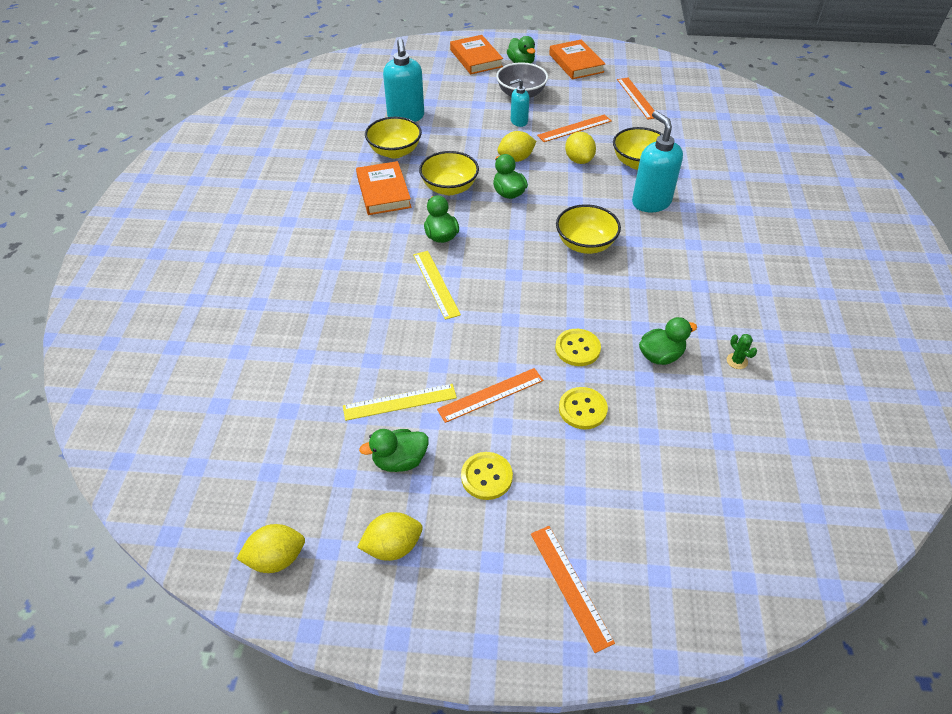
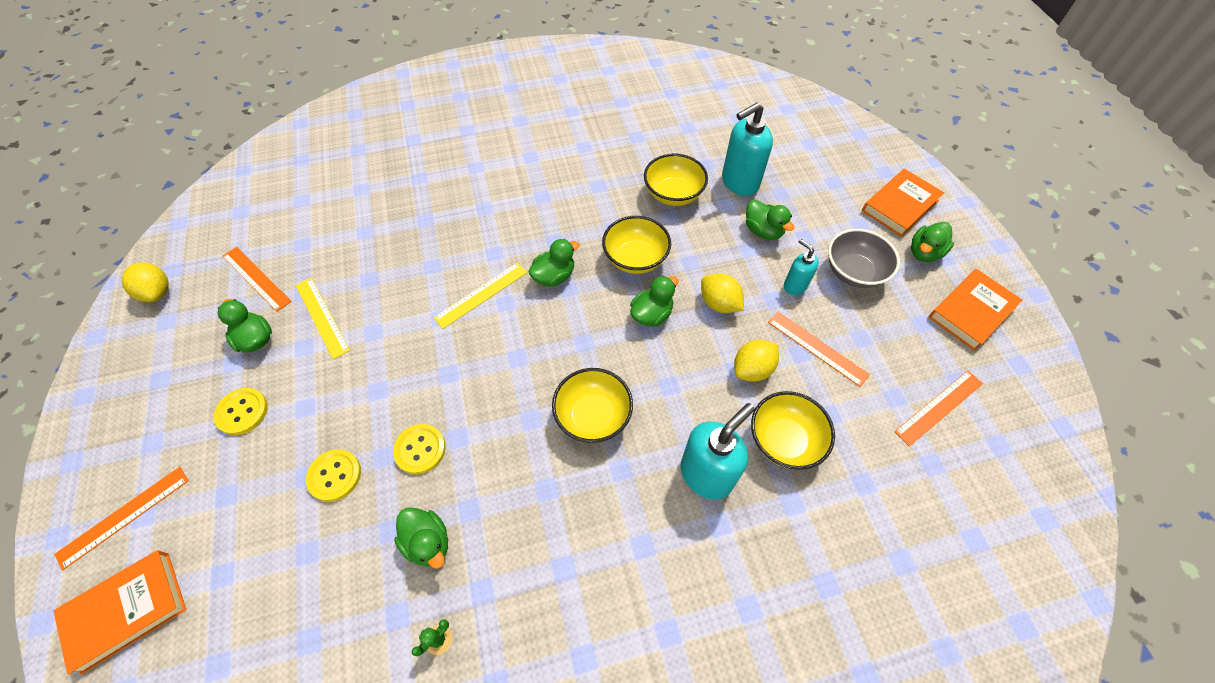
camera: 70 degrees right, 10 degrees up
(383, 192) = (603, 208): orange book -> orange book (127, 610)
(392, 546) = (167, 364): yellow lemon -> none
(461, 120) = (763, 231): none -> green duck
(491, 395) = (341, 386): orange ruler -> orange ruler (256, 278)

